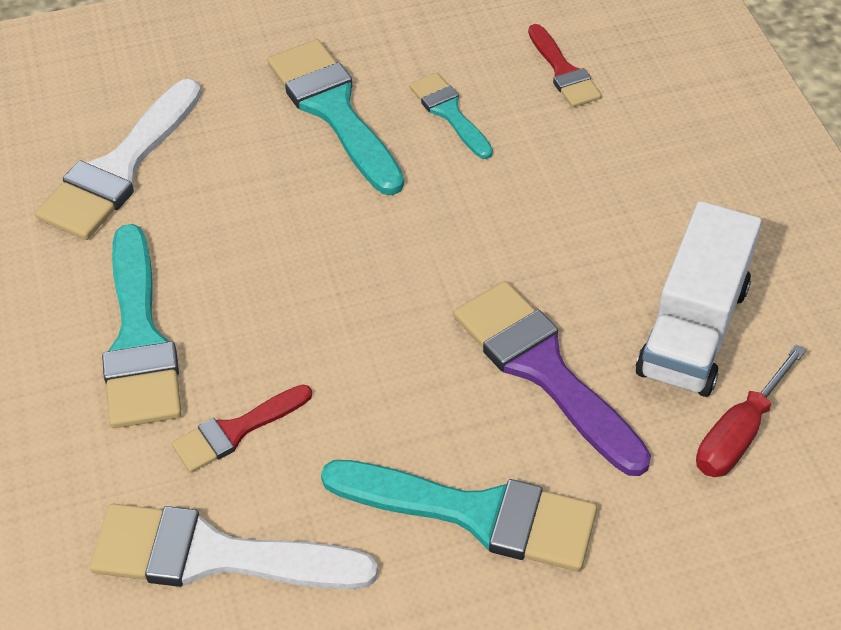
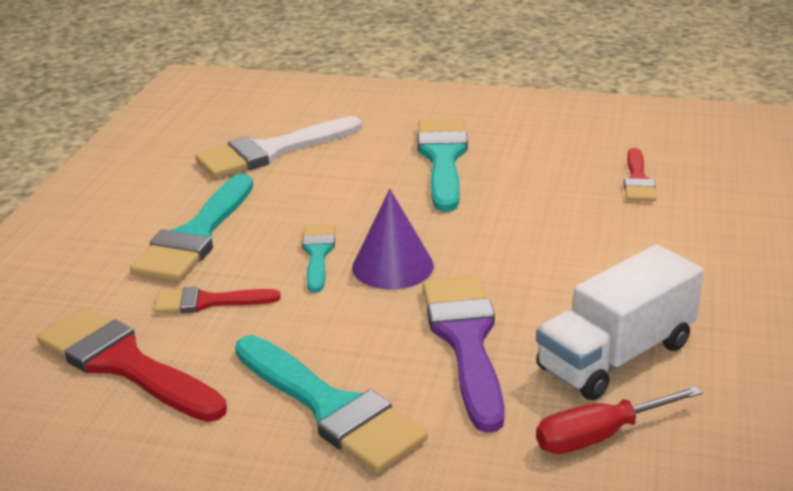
camera: 30 degrees right, 20 degrees down
(214, 555) = (124, 364): white brush -> red brush
(397, 297) = (392, 266): none -> purple cone
(449, 113) = (526, 180): turquoise brush -> turquoise brush (318, 254)

